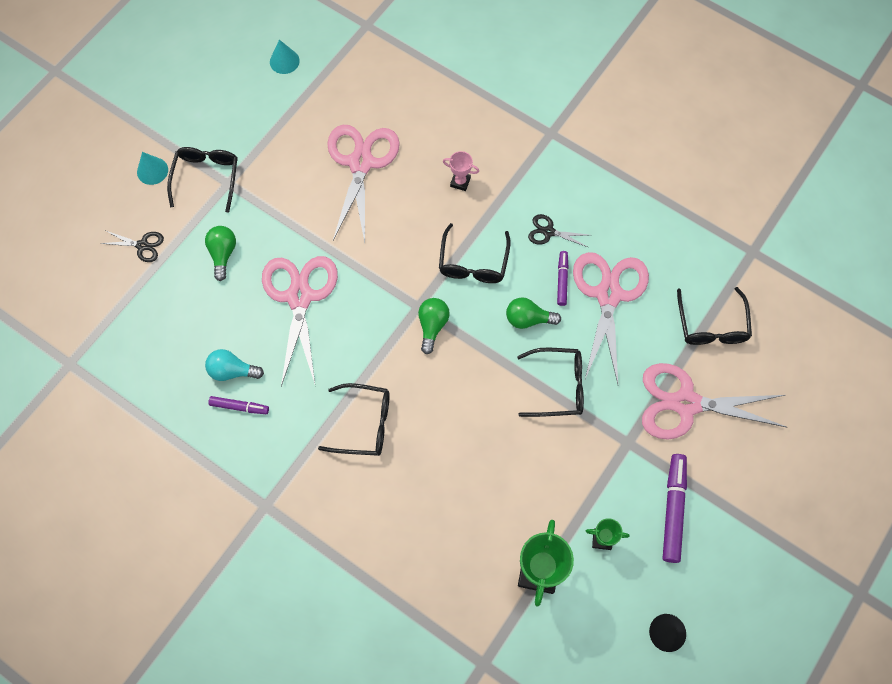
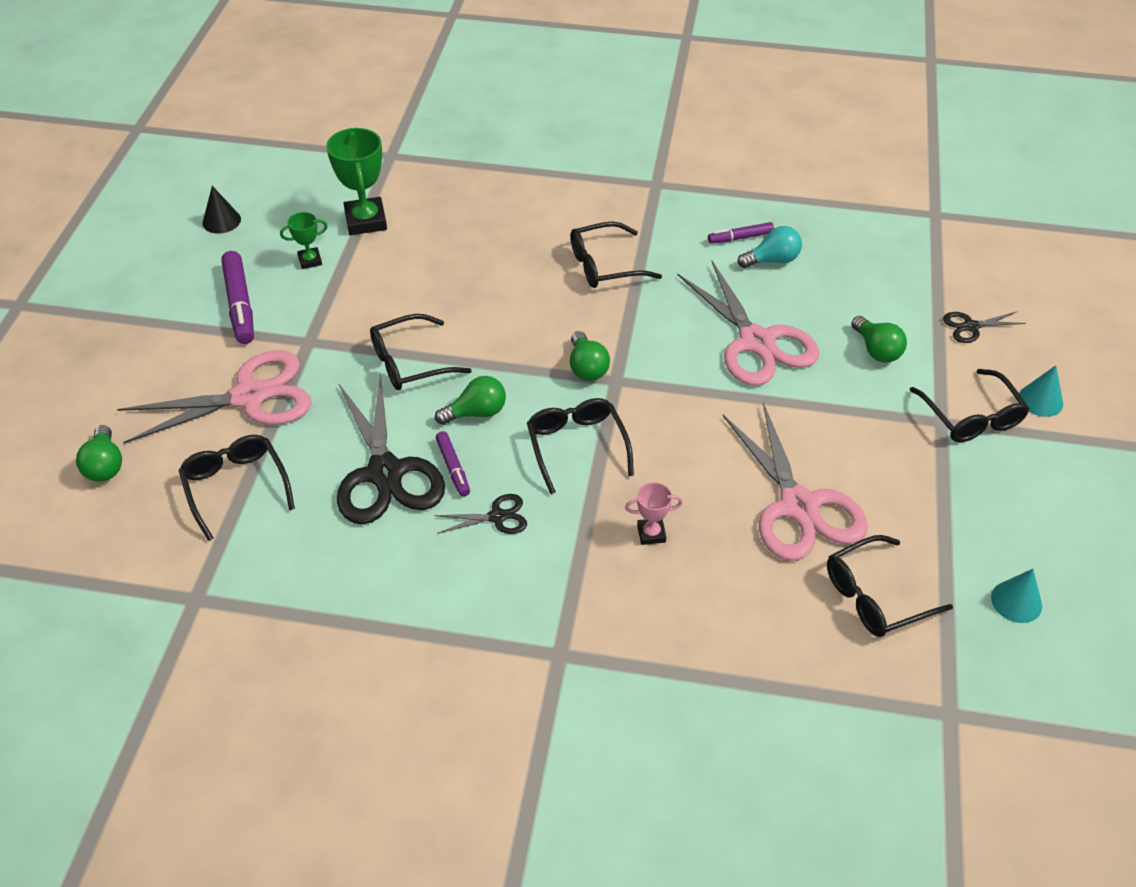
camera: 155 degrees right, 20 degrees down
(357, 94) = (876, 596): none -> black glasses
(608, 295) = (385, 473): pink scissors -> black scissors
(800, 382) = (105, 465): none -> green light bulb

